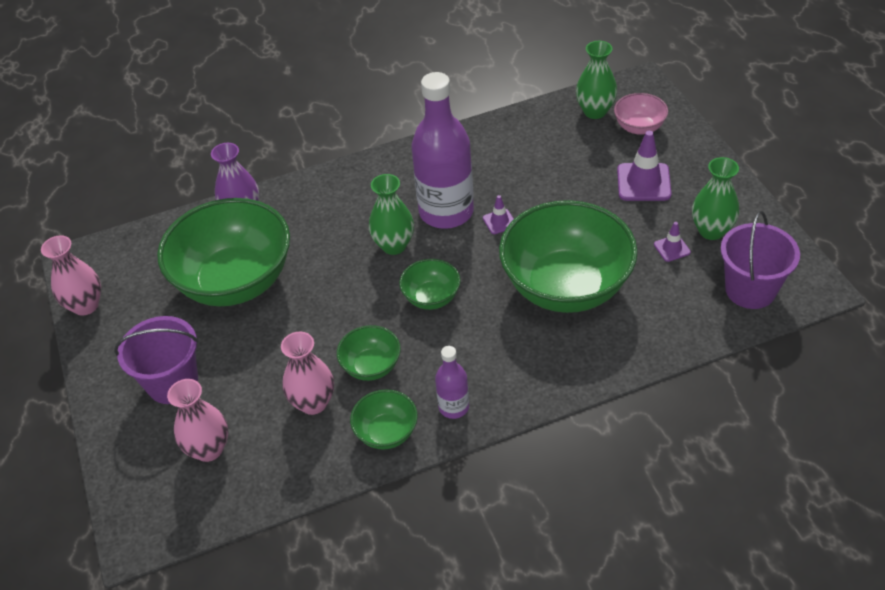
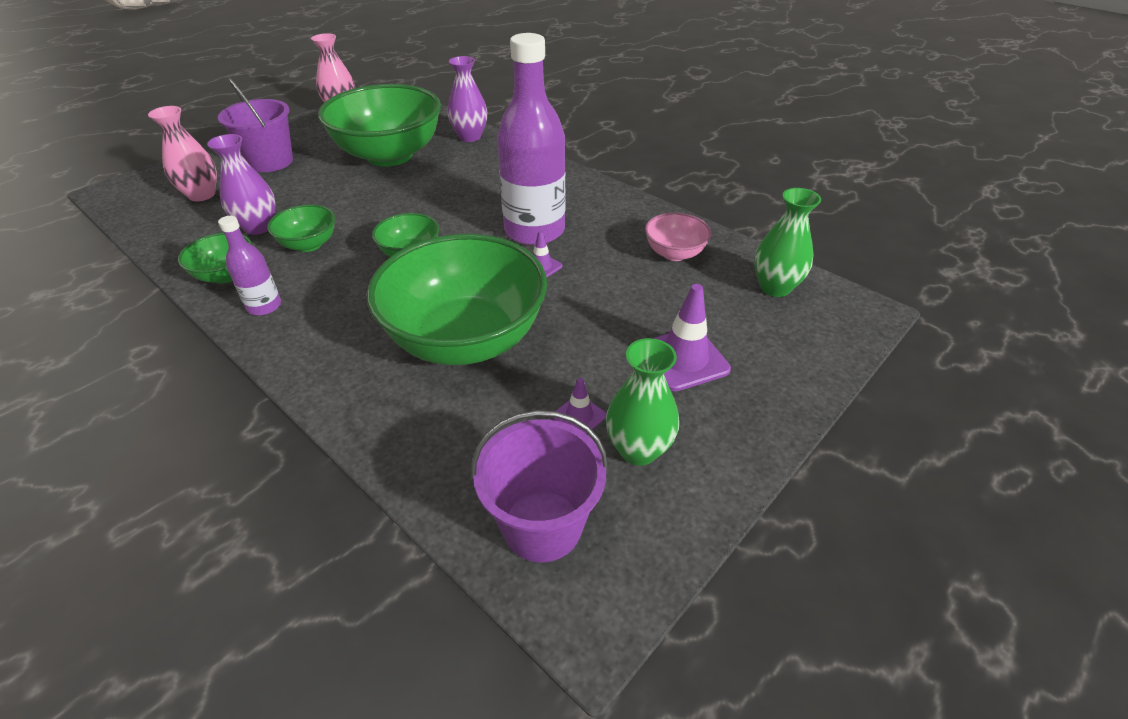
camera: 60 degrees right, 5 degrees down
(313, 403) = (258, 227): pink vase -> purple vase
(394, 245) = (471, 215): green vase -> none
(639, 127) = (781, 330): pink bowl -> pink bowl (674, 253)

